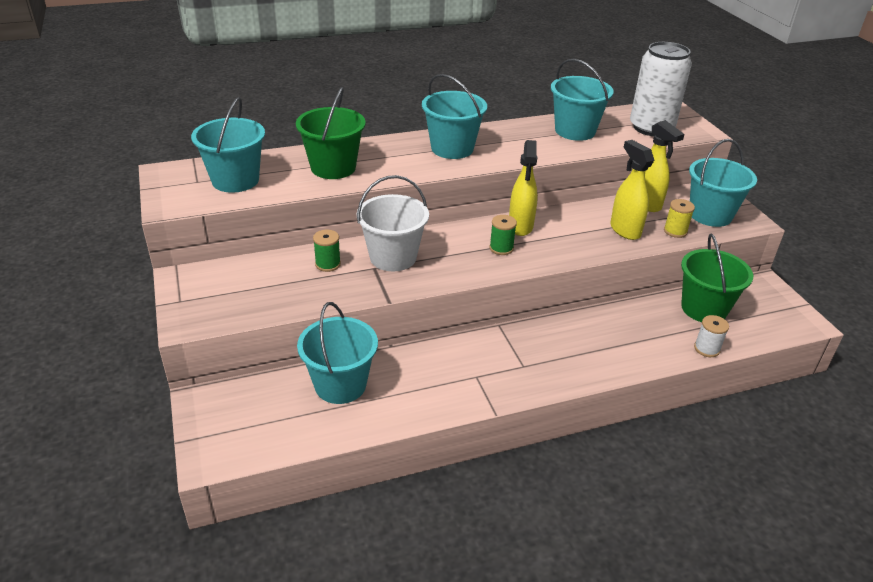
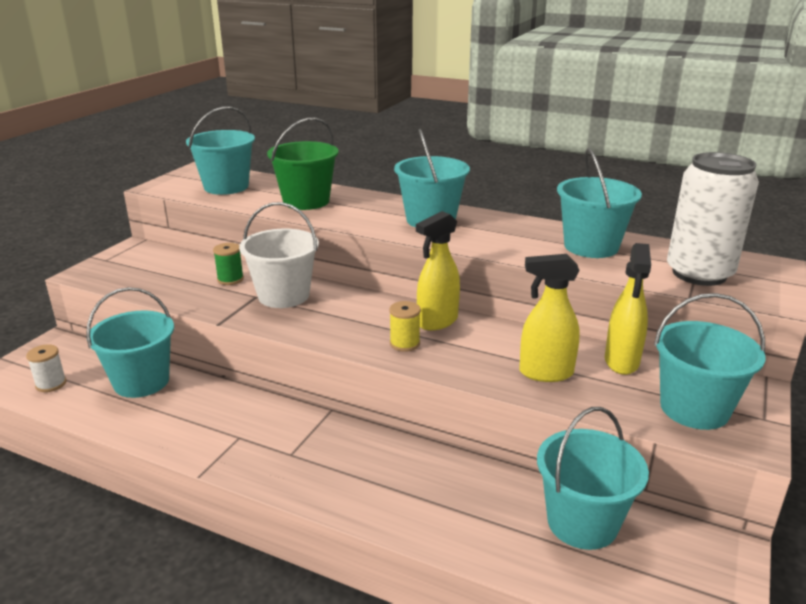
camera: 45 degrees right, 10 degrees down
(501, 248) = (384, 330): green spool -> none
(625, 230) = (545, 373): yellow spray bottle -> yellow spray bottle turned 105 degrees counterclockwise
(675, 231) = (609, 402): yellow spool -> yellow spool (404, 343)
(704, 309) = (582, 522): green bucket -> turquoise bucket
(706, 349) = (510, 564): white spool -> white spool (51, 384)

